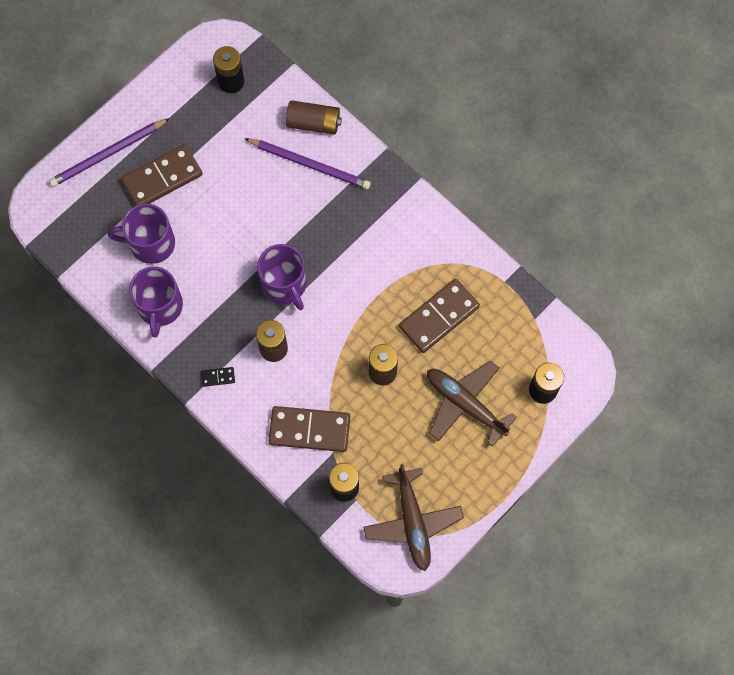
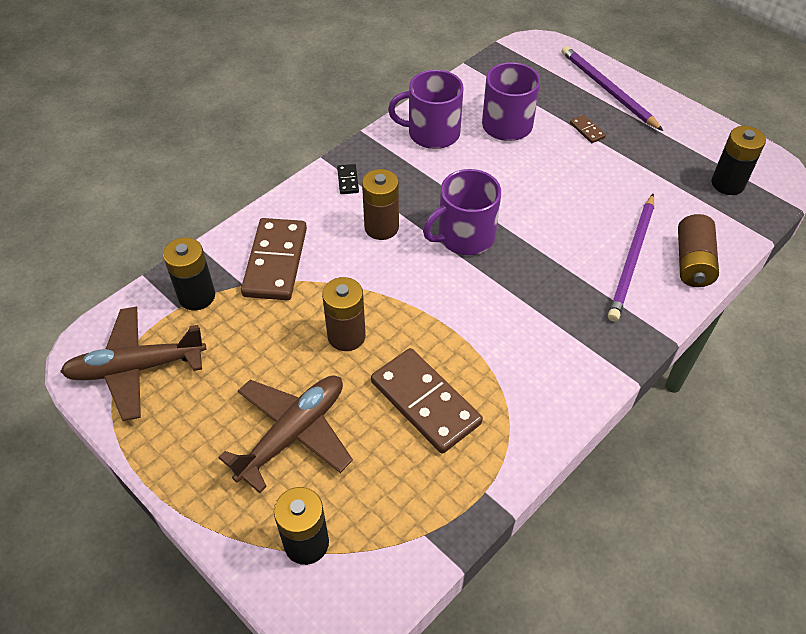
camera: 90 degrees right, 20 degrees down
(162, 178) = (587, 130): brown domino -> brown domino, size x0.42

